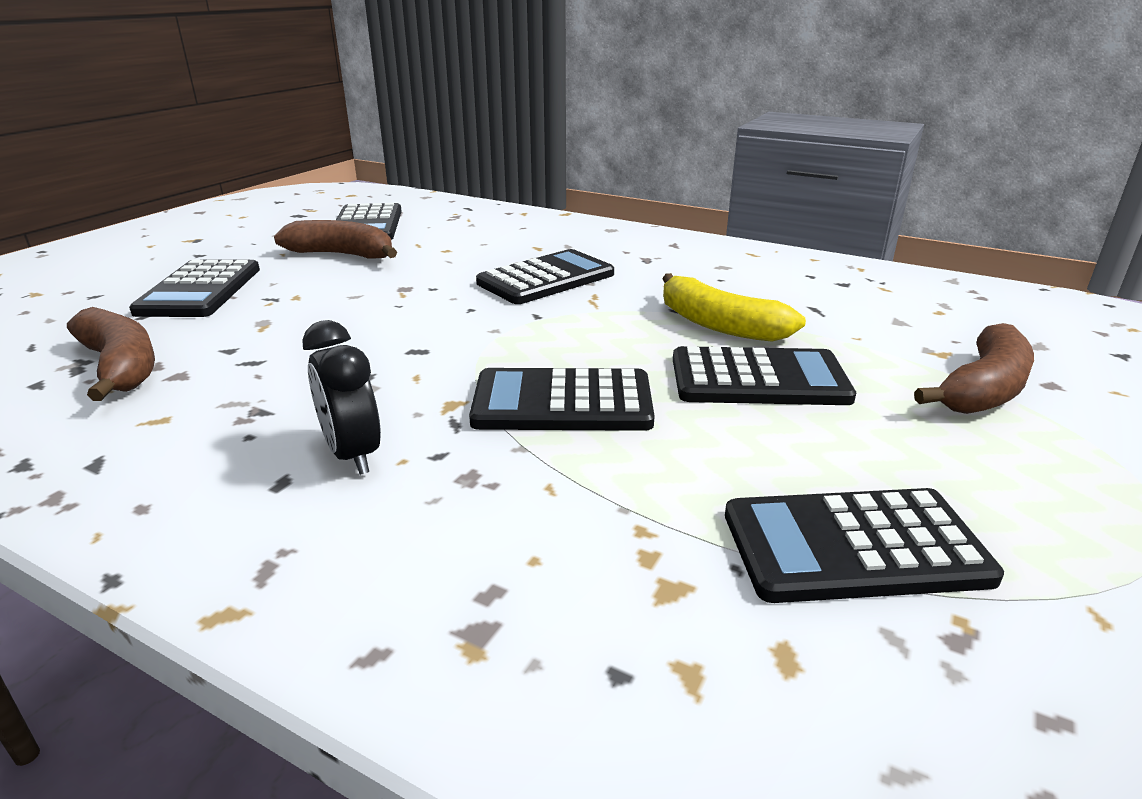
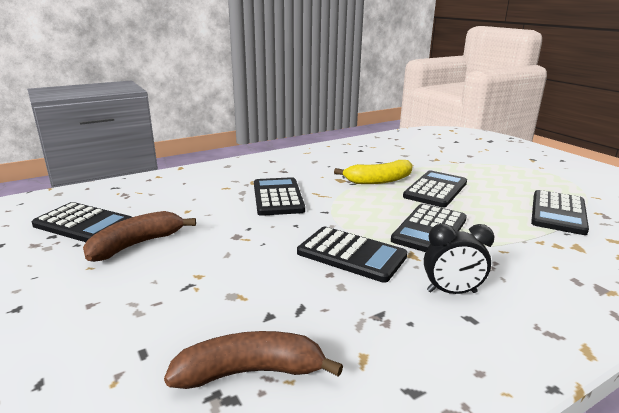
camera: 60 degrees left, 5 degrees down
(200, 290) = (121, 316): black calculator -> black calculator (351, 254)
(983, 389) = (467, 164): brown banana -> none

